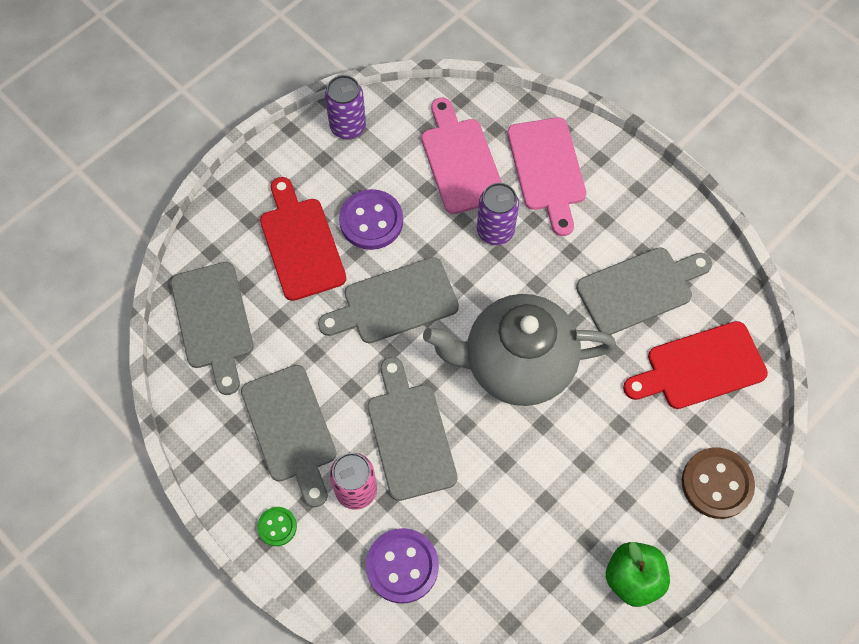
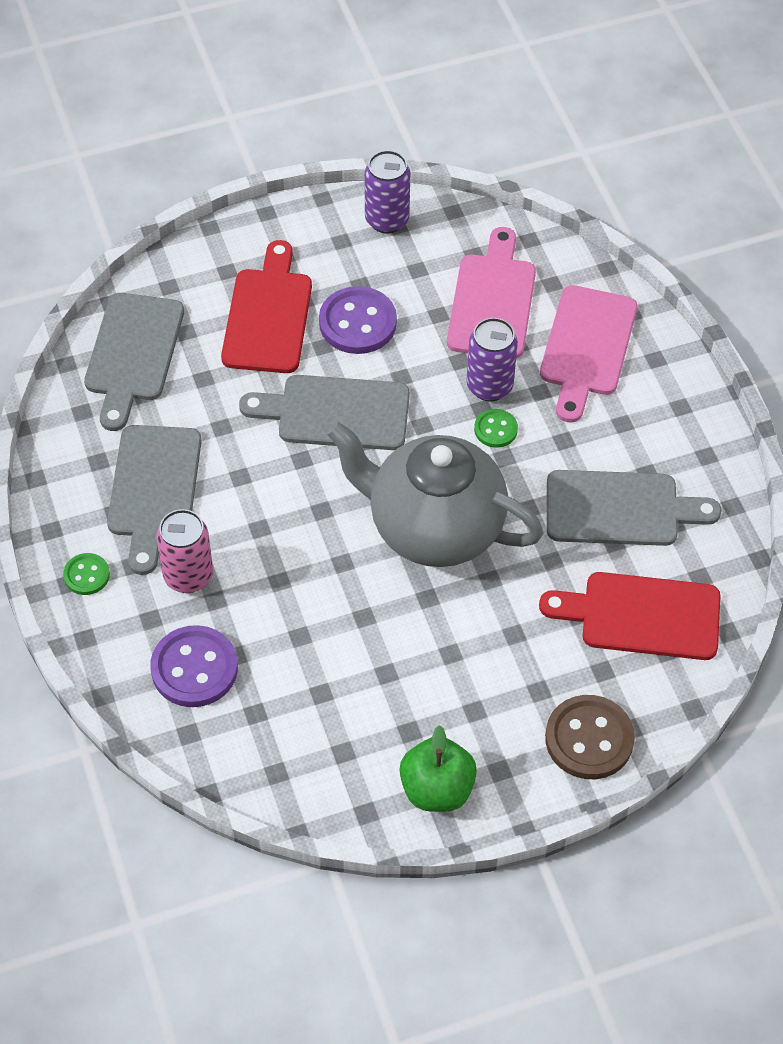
camera: 25 degrees right, 10 degrees down
(409, 435) = (276, 547): grey cutting board -> none
(518, 264) = (495, 429): none -> green button

